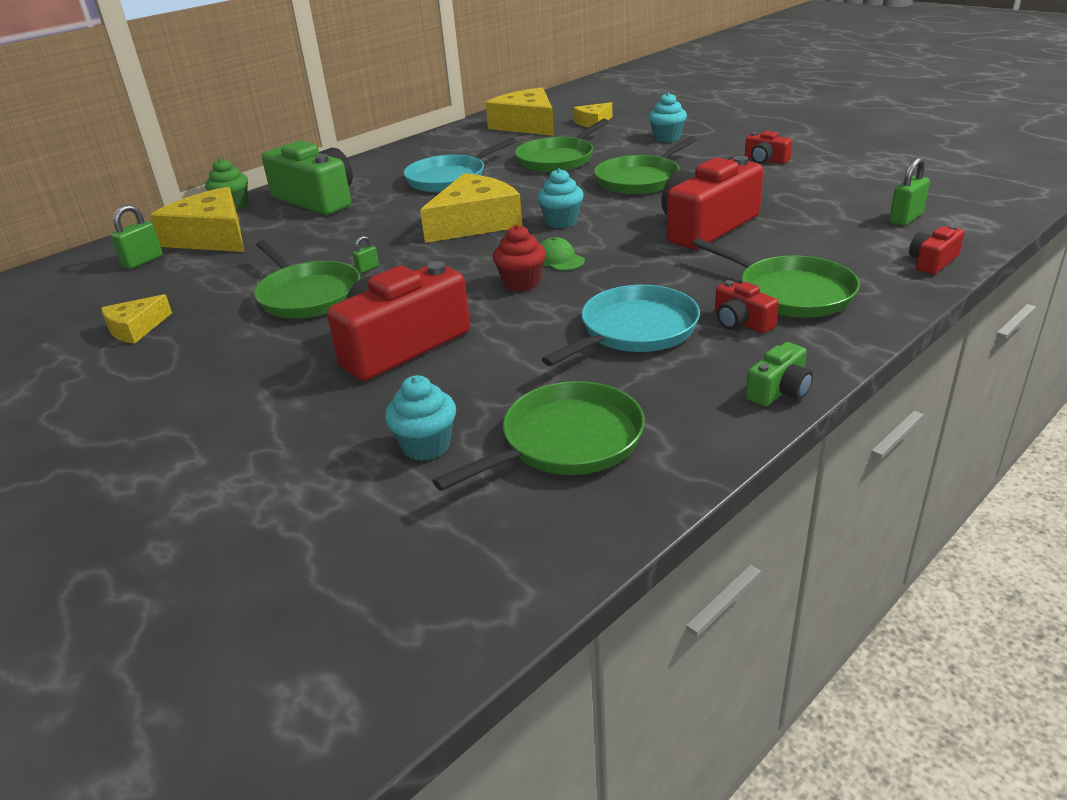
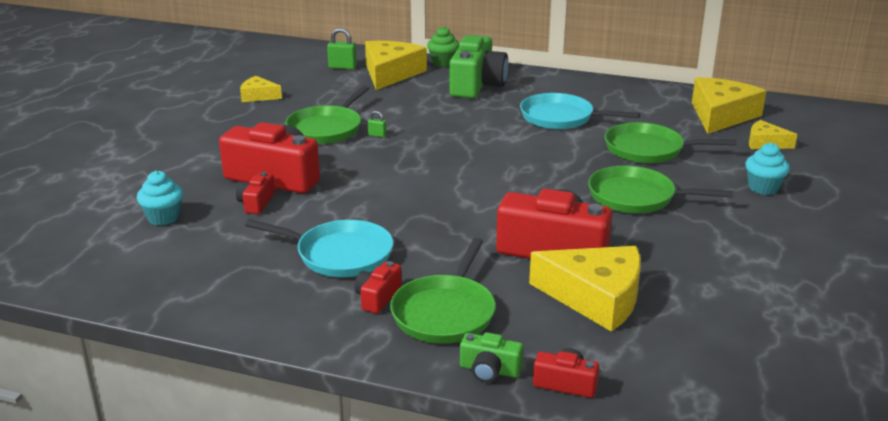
camera: 60 degrees right, 5 degrees down
(475, 223) = (482, 150): yellow cheese -> yellow cheese (596, 297)
(521, 283) = (389, 194): red cupcake -> none
(559, 259) = (440, 199): green cap -> none
(561, 221) = (512, 183): turquoise cupcake -> none
(566, 441) = (182, 261): green pan -> none
(765, 160) = (757, 252): red camera -> red camera (256, 203)
(779, 390) = (278, 331): green camera -> green camera (489, 370)
(906, 218) = (667, 357): green padlock -> none

